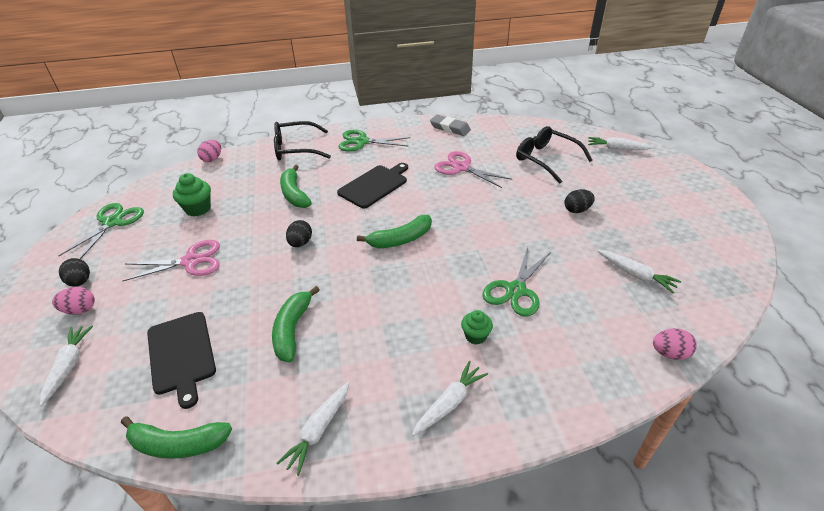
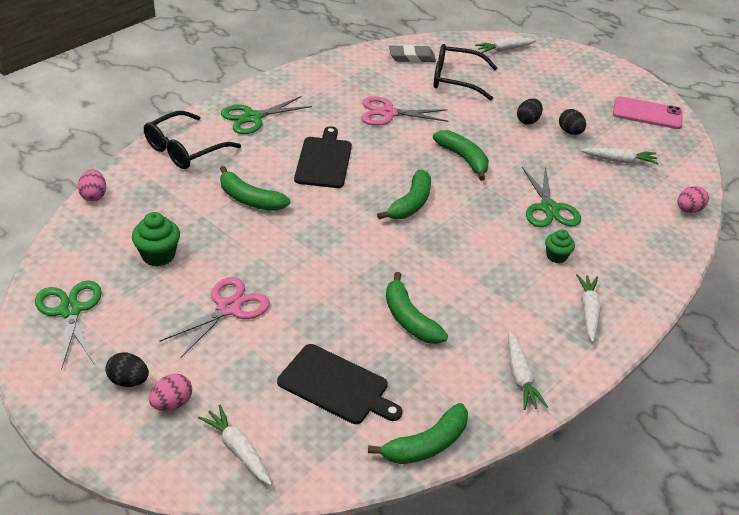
camera: 40 degrees left, 0 degrees up
(300, 243) = (320, 244): black egg -> black egg (570, 132)
(450, 128) = (329, 73): grey eraser -> grey eraser (412, 57)
(483, 221) = (463, 159): none -> green banana
(714, 243) = (647, 113): none -> pink phone

